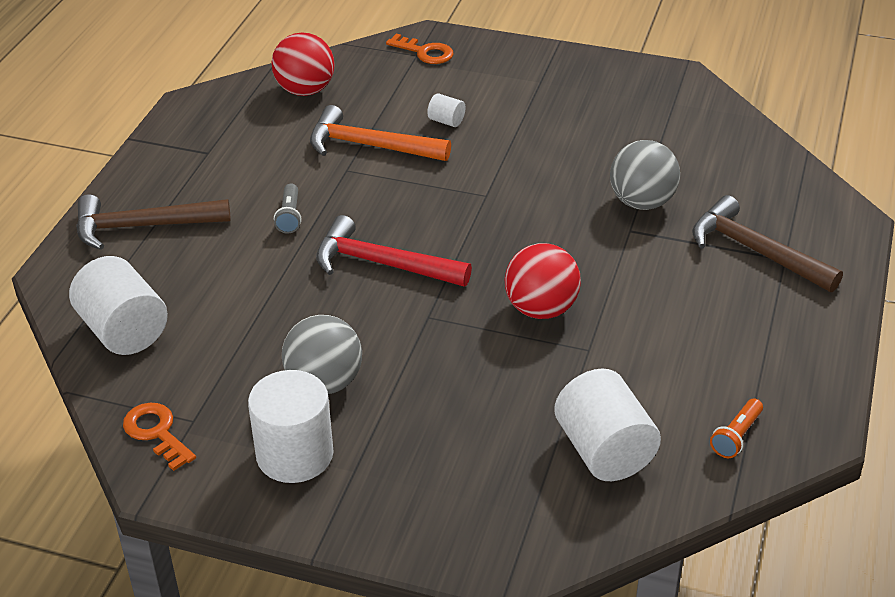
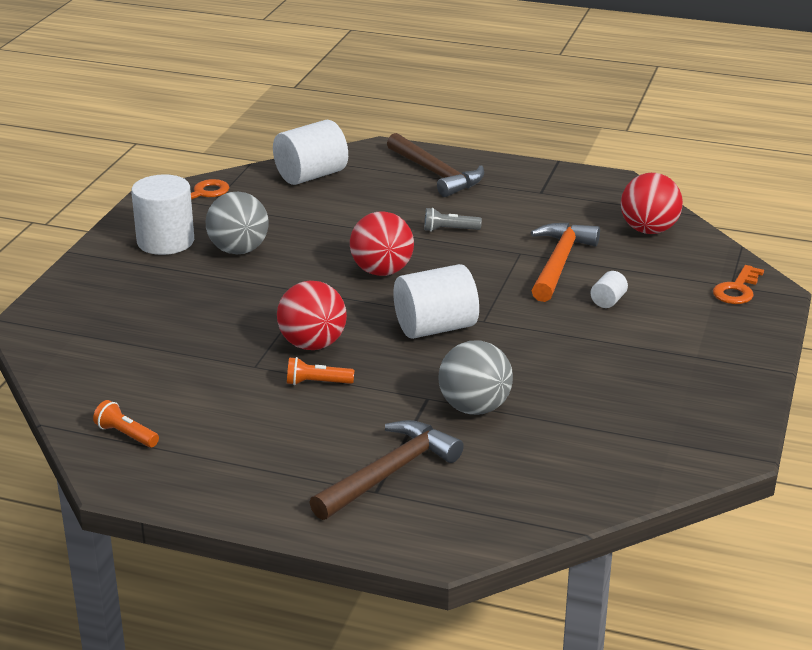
camera: 90 degrees right, 10 degrees down
(143, 226) = (436, 174): brown hammer -> brown hammer turned 150 degrees clockwise
(383, 264) = (382, 271): red hammer -> red ball
(604, 451) = (130, 367): white cylinder -> white cylinder (435, 328)
(615, 302) = (317, 383): none -> orange flashlight

